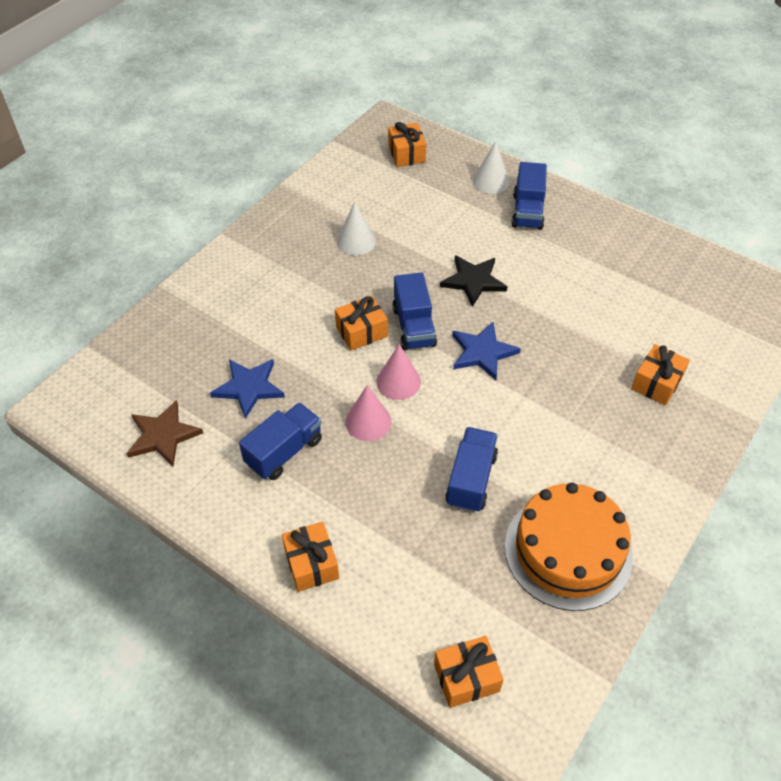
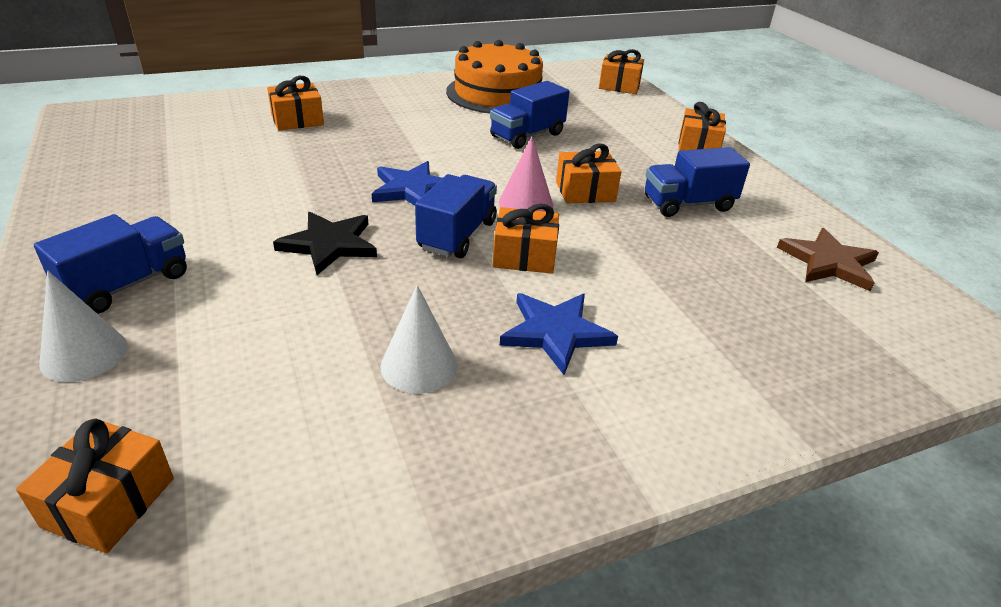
camera: 150 degrees left, 15 degrees down
(249, 387) = (704, 262): blue star -> blue star (555, 332)
(368, 421) = (585, 191): pink cone -> orange gift

